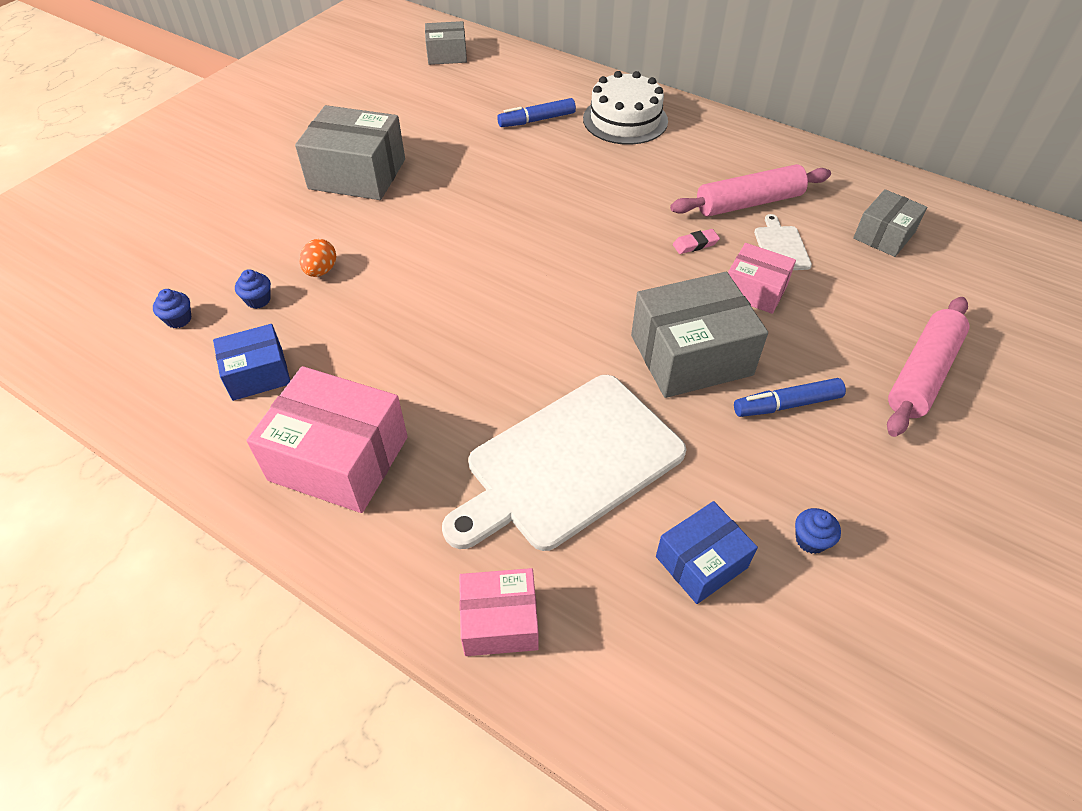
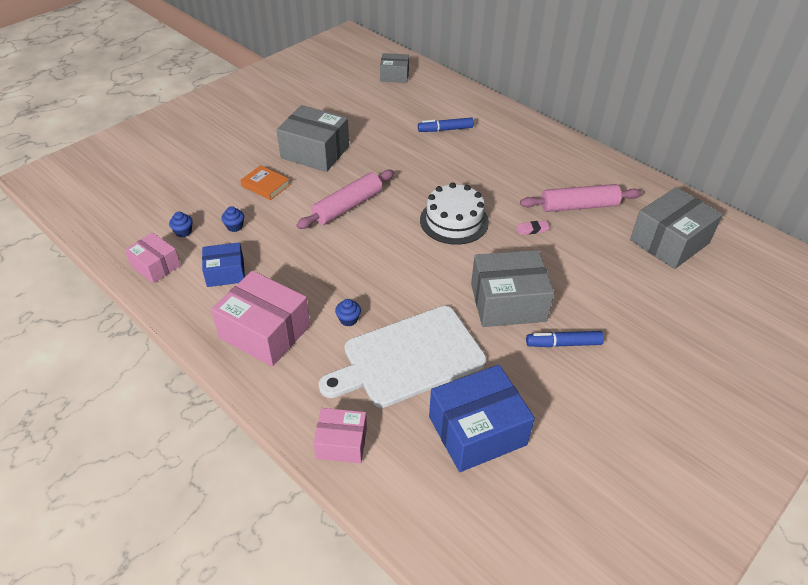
camera: 10 degrees right, 5 degrees down
(293, 232) = (265, 185): none -> orange book
(321, 271) = (278, 213): orange egg -> none
(625, 120) = (507, 137): white cake -> white cake (454, 221)
(701, 562) = (477, 430): blue box -> blue box, size x1.70
(755, 290) = (565, 266): pink box -> pink box (156, 266)
(781, 246) = (592, 239): white cutting board -> none
(811, 540) = (553, 430): blue cupcake -> blue cupcake (348, 319)
(884, 235) = (669, 241): grey box -> grey box, size x1.70
(922, 374) = (664, 338): pink rolling pin -> pink rolling pin (347, 206)

